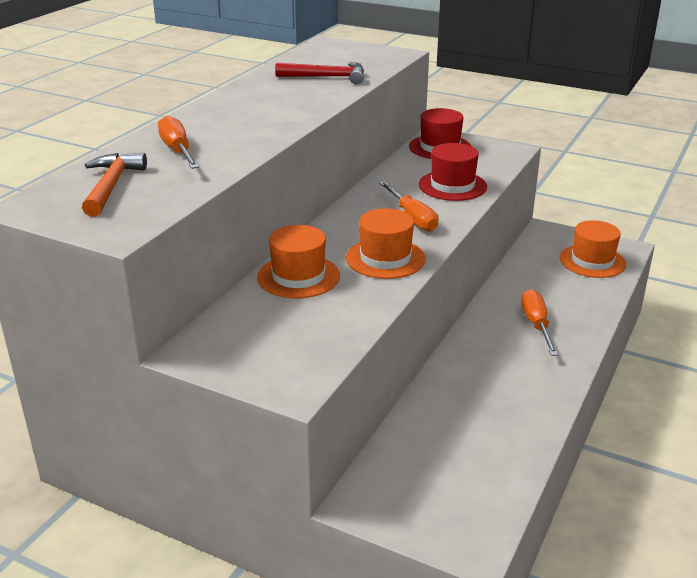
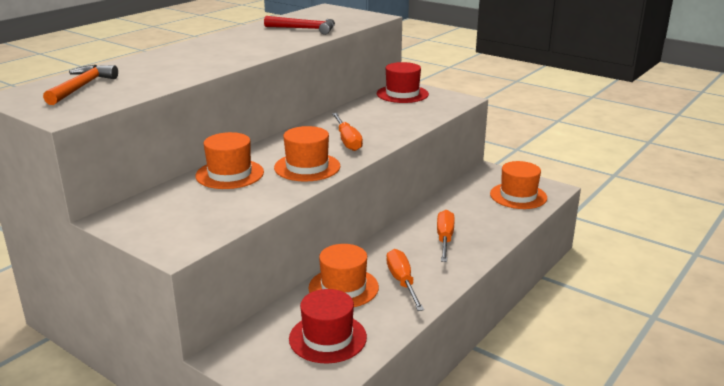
camera: 10 degrees right, 5 degrees down
(177, 150) = (150, 68): orange screwdriver -> orange screwdriver (402, 282)
(452, 186) = (395, 121): red hat -> red hat (327, 338)
(452, 400) = (343, 287): none -> orange hat

